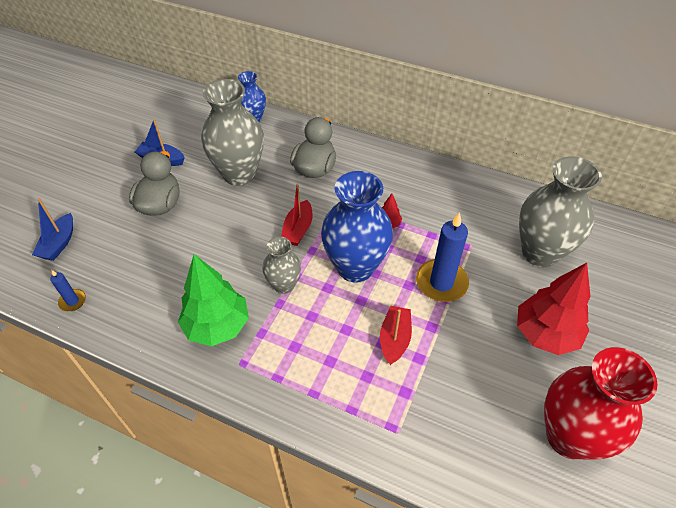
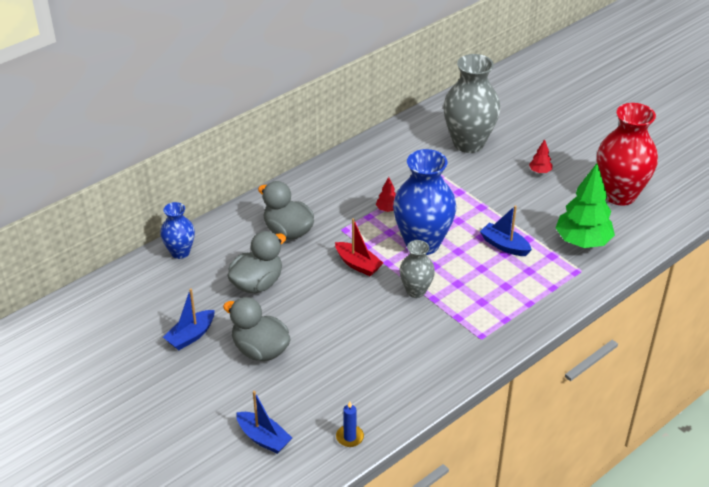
camera: 65 degrees left, 10 degrees down
(217, 326) = (435, 342): green tree -> green tree (582, 242)
(239, 174) = (257, 283): grey vase -> grey duck
(394, 339) = (504, 245): red boat -> blue boat
(441, 282) = (466, 203): blue candle -> none
(545, 334) = (540, 171): red tree -> red tree, size x0.43

